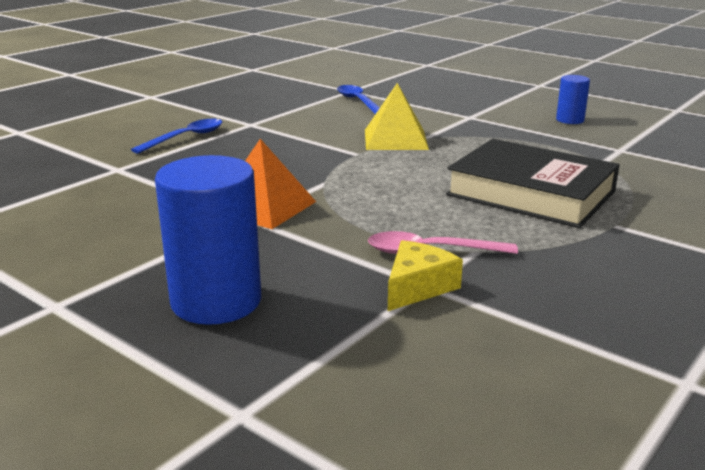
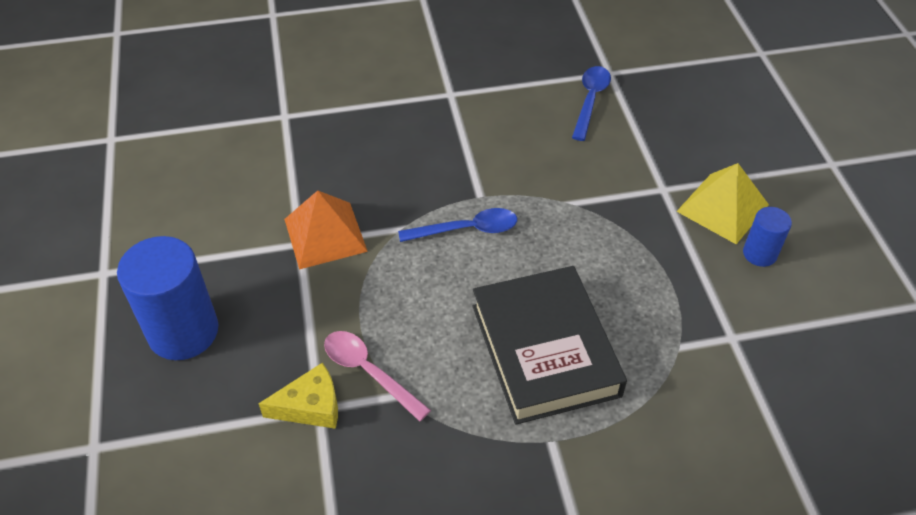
camera: 40 degrees right, 25 degrees up
(186, 138) = (377, 91): blue spoon -> blue spoon (467, 229)
(395, 139) = (541, 191): yellow pyramid -> yellow pyramid (723, 208)

